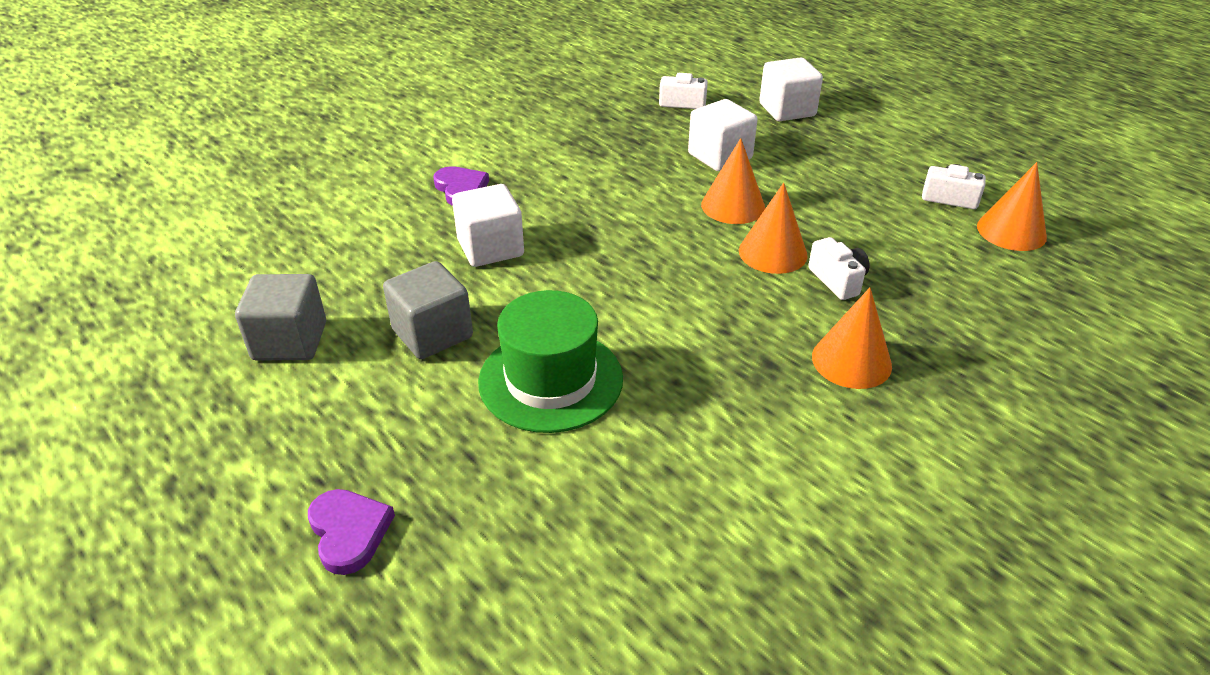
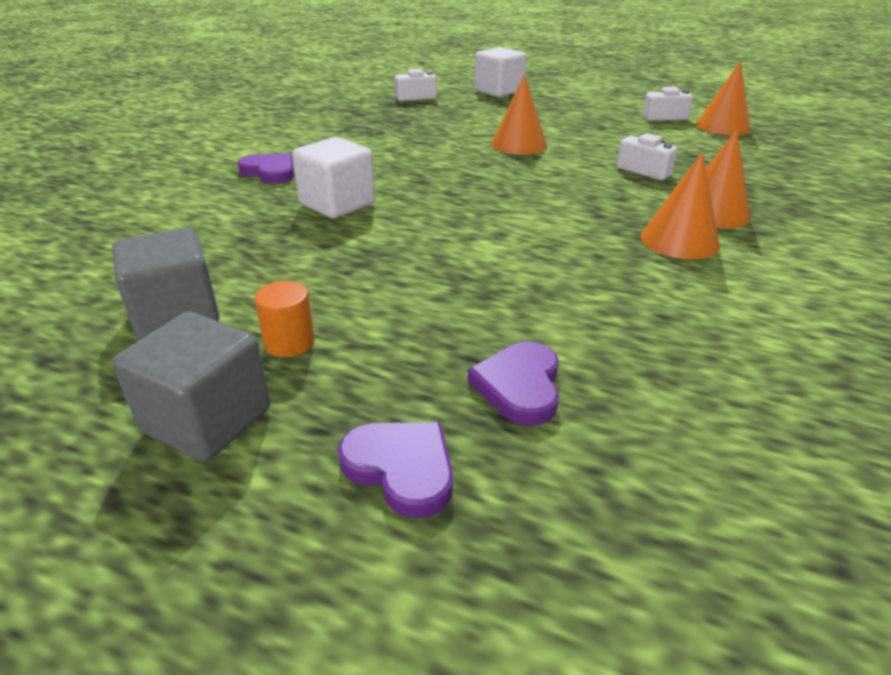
camera: 25 degrees left, 5 degrees down
(350, 394) = (289, 342): none -> orange cylinder
(432, 333) = (337, 274): grey cube -> grey cube (207, 420)
(485, 495) = (519, 386): none -> purple heart
(551, 380) = (489, 280): green hat -> none
(720, 156) = (477, 120): white cube -> none
(772, 253) = (580, 164): orange cone -> orange cone (679, 240)

